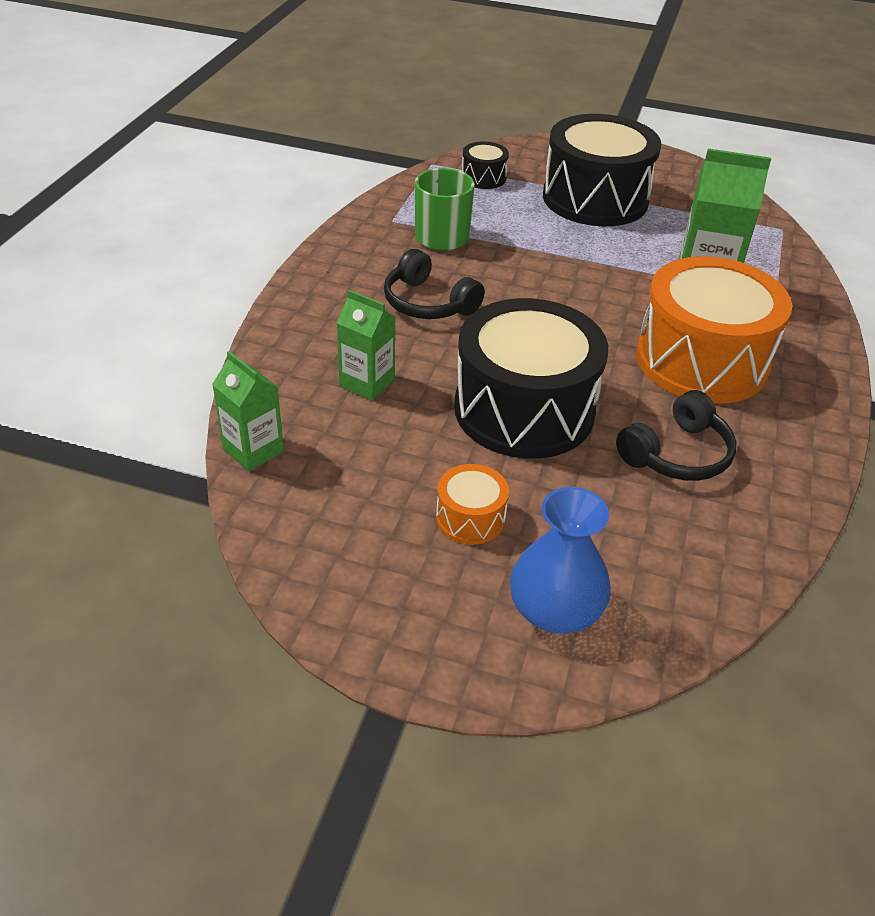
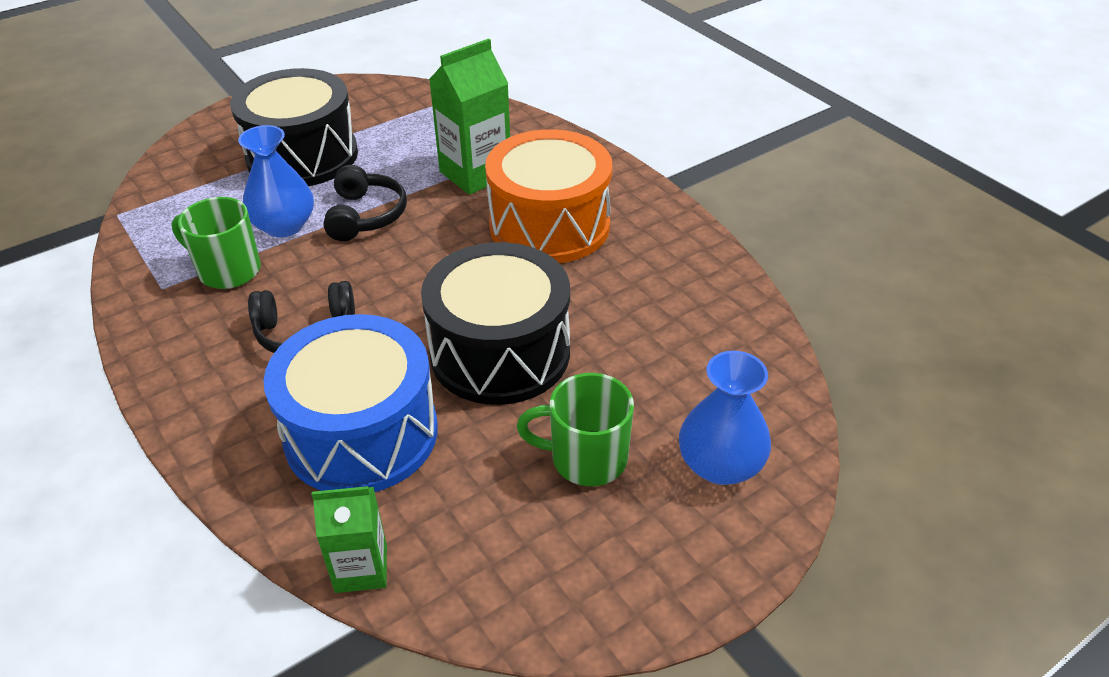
camera: 50 degrees left, 0 degrees up
(367, 383) = (361, 433): green carton -> blue drum
(470, 518) = (586, 458): orange drum -> green mug
(483, 177) = (184, 197): black drum -> none
(514, 233) = (284, 226): none -> blue vase
(677, 454) = (629, 300): black headphones -> black headphones (365, 215)

